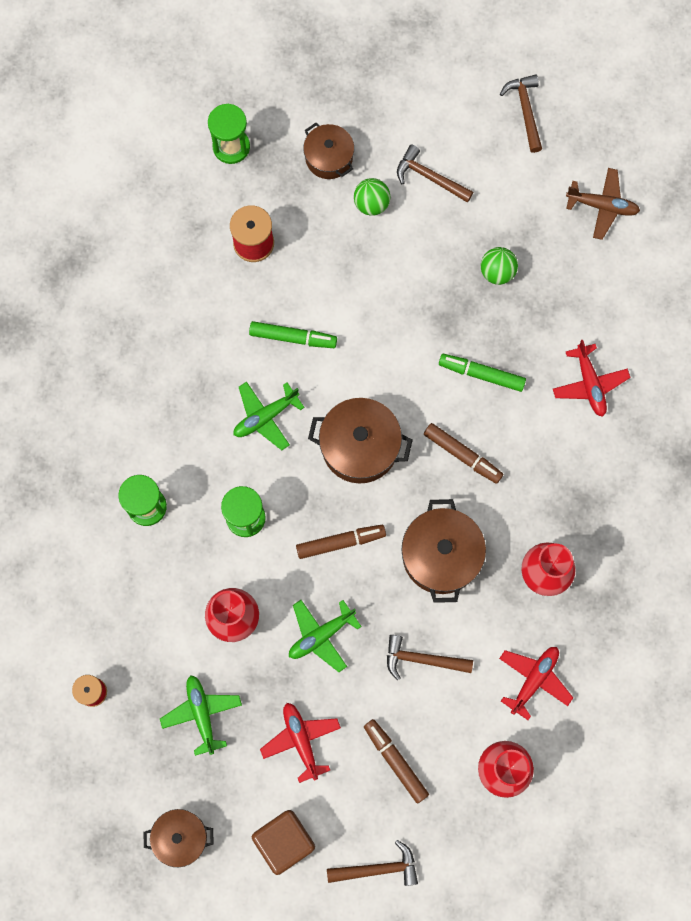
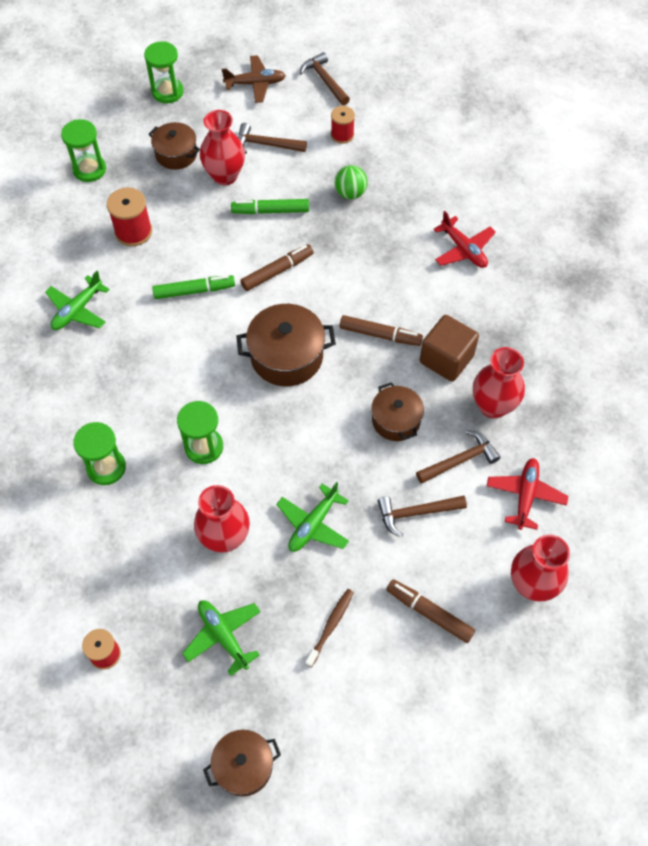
camera: 20 degrees left, 15 degrees down
(265, 417) = (192, 359): green plane -> green plane (77, 310)
(284, 841) = (351, 730): brown cube -> brown cube (446, 359)
(301, 740) = (330, 626): red plane -> brown toothbrush
(340, 542) = (300, 439): brown marker -> brown marker (277, 271)
(346, 69) = (167, 92): none -> green hourglass
(371, 204) = (225, 176): green ball -> red vase
(378, 868) = (455, 722): brown hammer -> brown hammer (460, 460)
(441, 555) = (396, 420): brown pot -> brown pot, size x0.65
(481, 374) = (370, 269): green marker -> green marker (270, 211)
(517, 192) = (342, 135): none -> red spool
(602, 206) = (415, 125): brown plane -> brown plane (255, 84)

